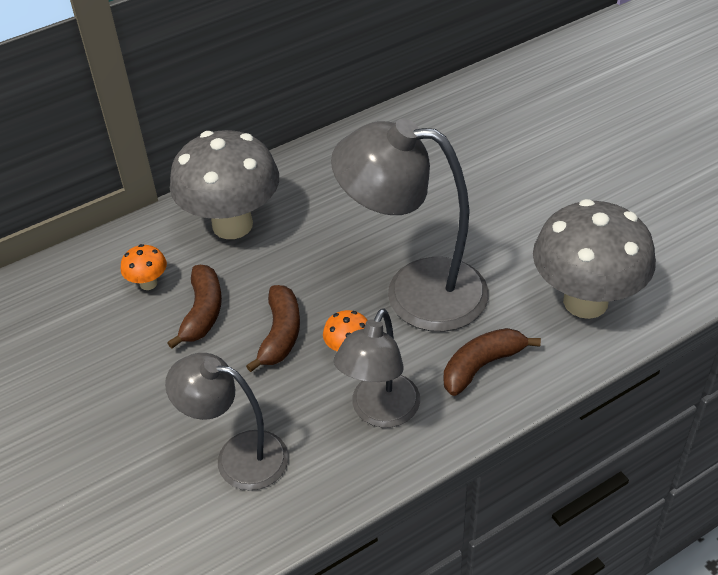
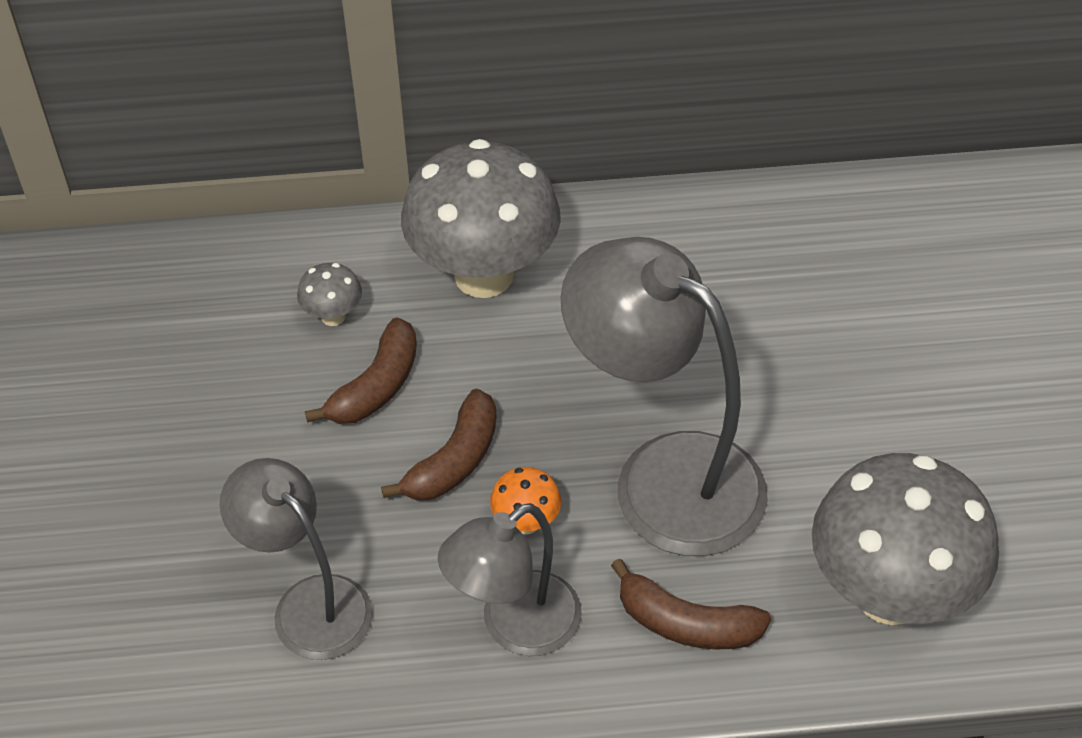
camera: 25 degrees right, 5 degrees up
(148, 283) = (333, 316): orange mushroom -> grey mushroom
(482, 366) = (686, 623): brown banana -> brown banana turned 150 degrees counterclockwise

